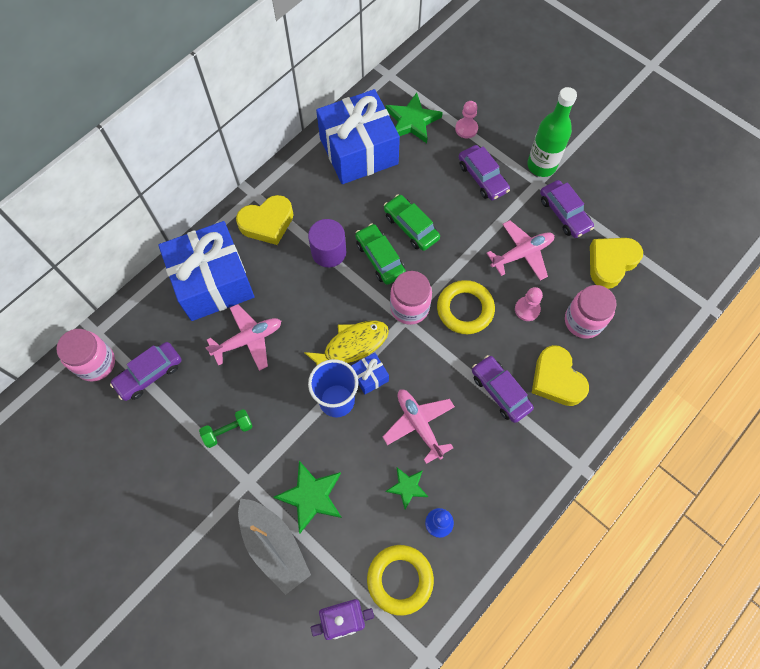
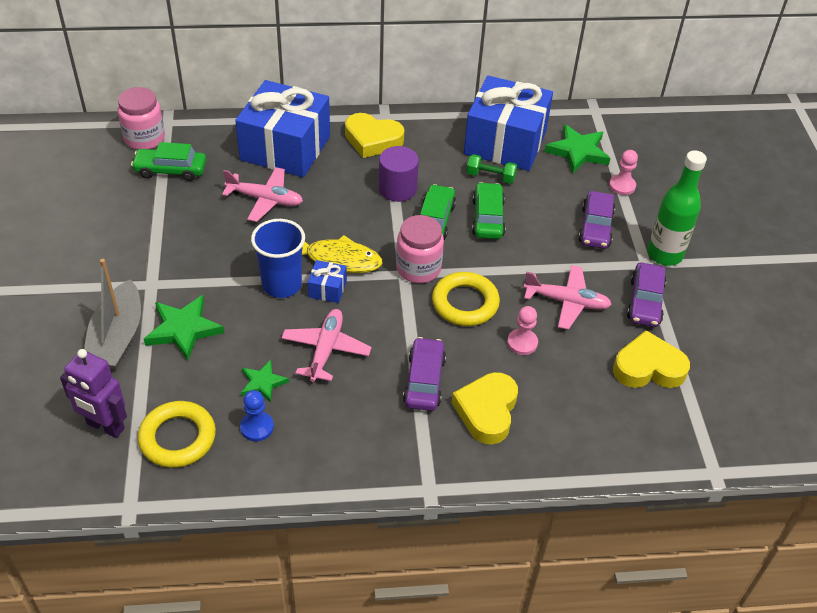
camera: 40 degrees right, 20 degrees down
(149, 374) = (170, 170): purple car -> green car
(228, 431) = (179, 243): green dumbbell -> green dumbbell (490, 177)
(583, 321) = (566, 389): pink jar -> none

